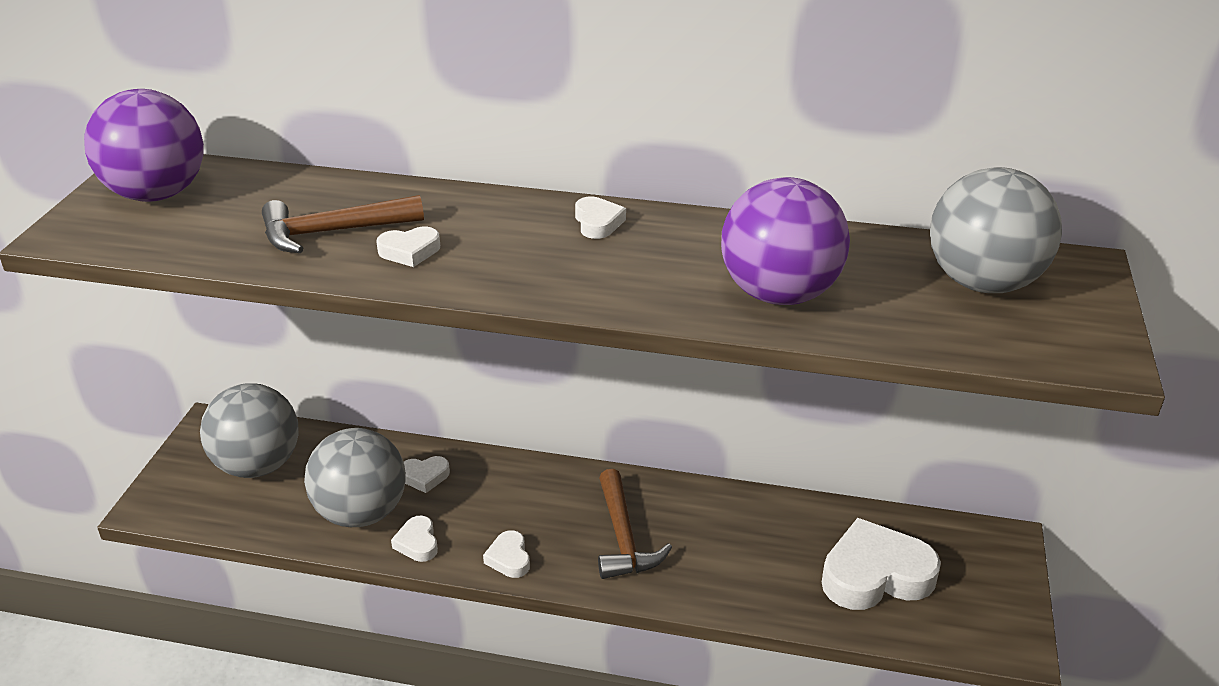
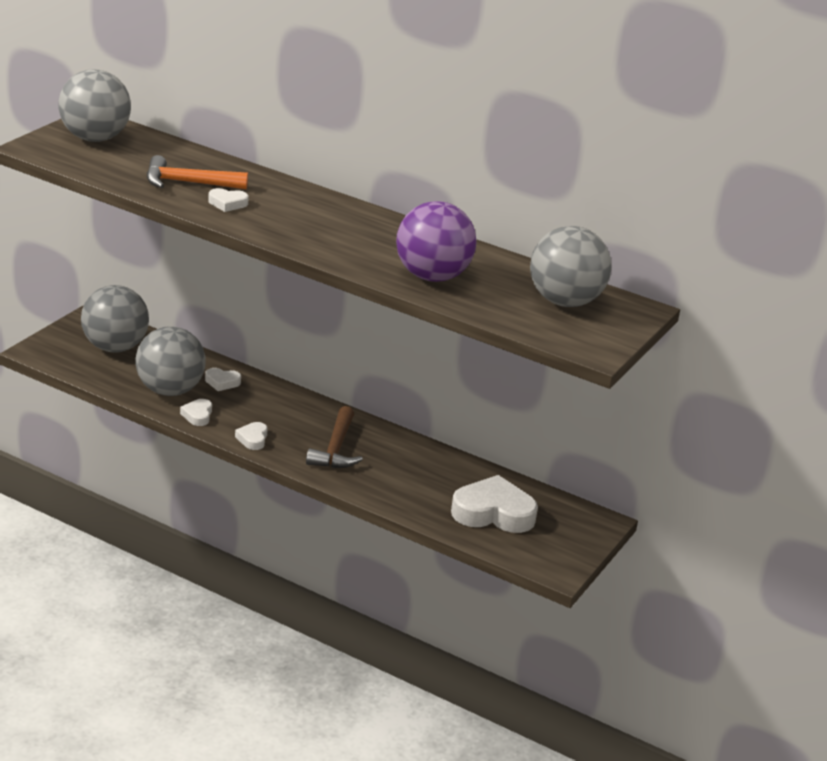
camera: 15 degrees right, 5 degrees down
(157, 194) = (94, 138): purple ball -> grey ball
(332, 232) = (187, 183): brown hammer -> orange hammer
(598, 222) = (353, 215): white heart -> none

